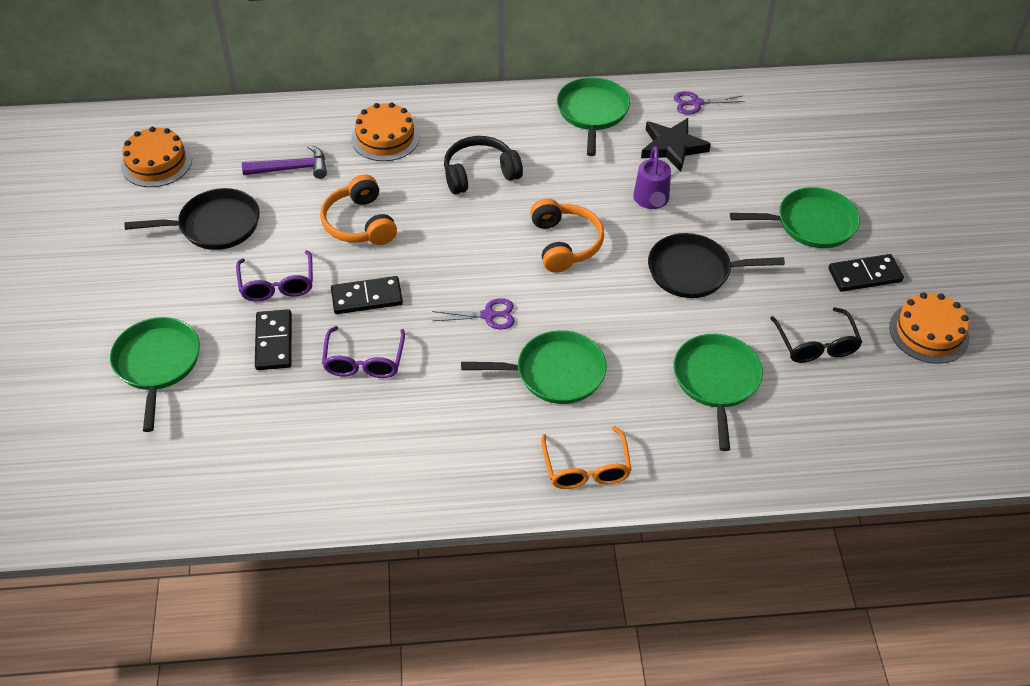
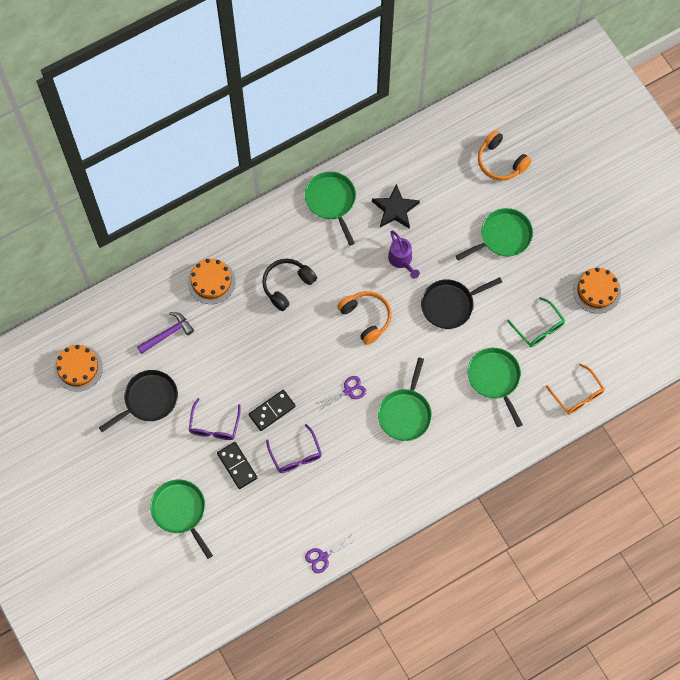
camera: 25 degrees left, 20 degrees up
(277, 285) = (214, 426): purple glasses -> purple glasses turned 45 degrees clockwise
(360, 223) = (236, 358): orange headphones -> orange headphones (501, 161)
(555, 373) = (405, 413): green pan -> green pan turned 135 degrees clockwise
(586, 468) = (451, 467): orange glasses -> orange glasses (577, 395)
(696, 103) = (393, 163): purple scissors -> purple scissors (323, 556)
(816, 345) = (539, 328): black glasses -> green glasses
(864, 275) = (547, 264): black domino -> none

